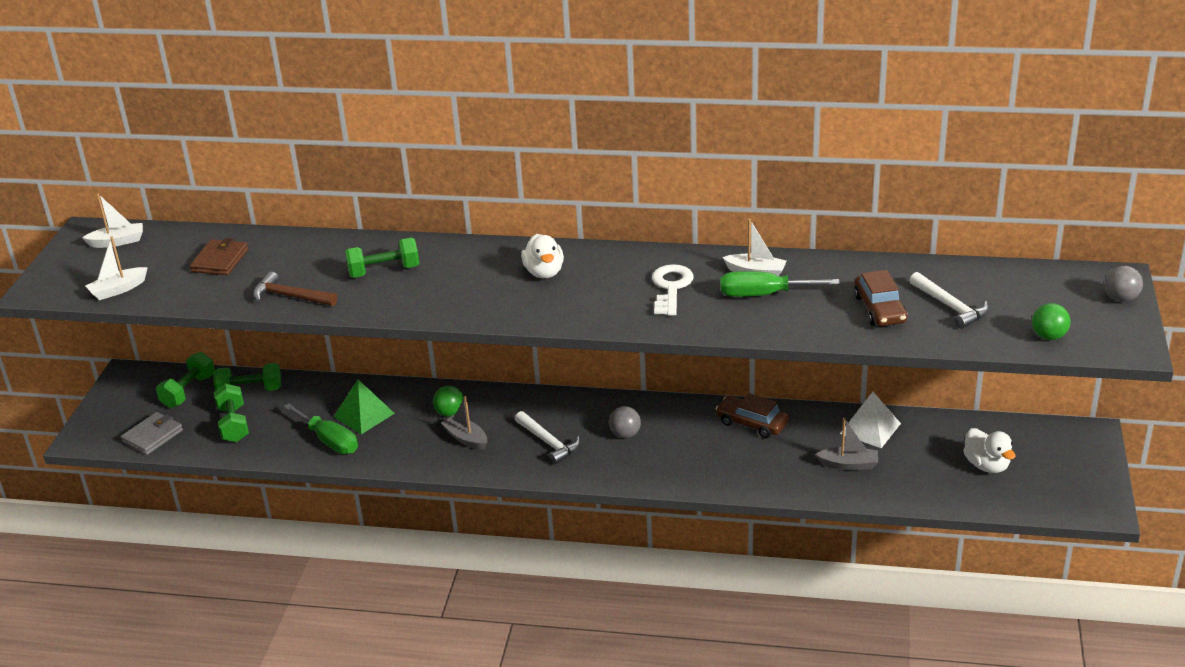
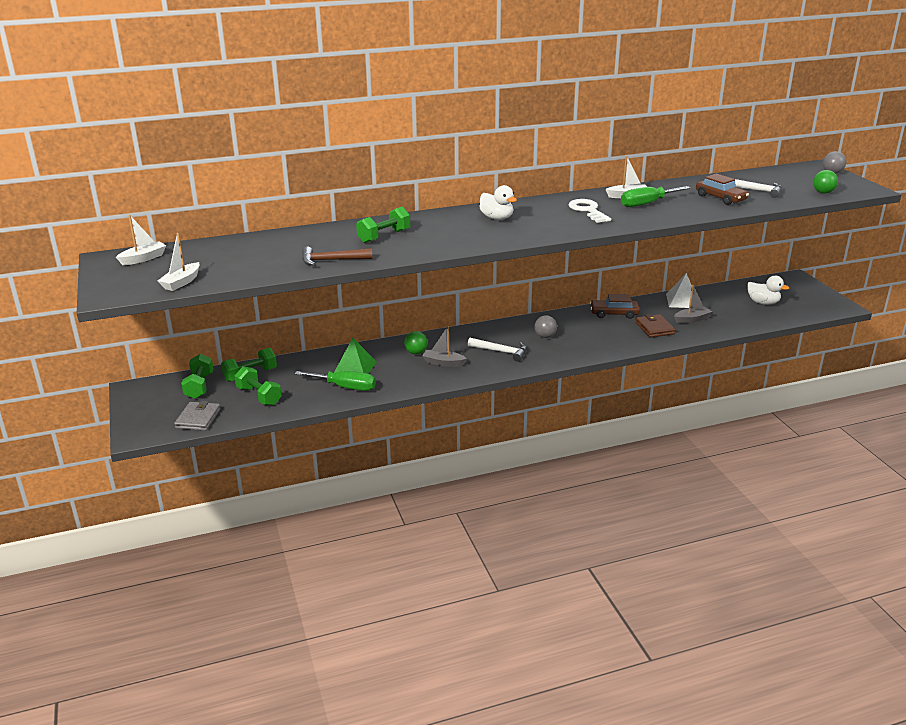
camera: 30 degrees left, 5 degrees down
(220, 260) = (247, 253): brown wallet -> brown wallet (654, 328)

